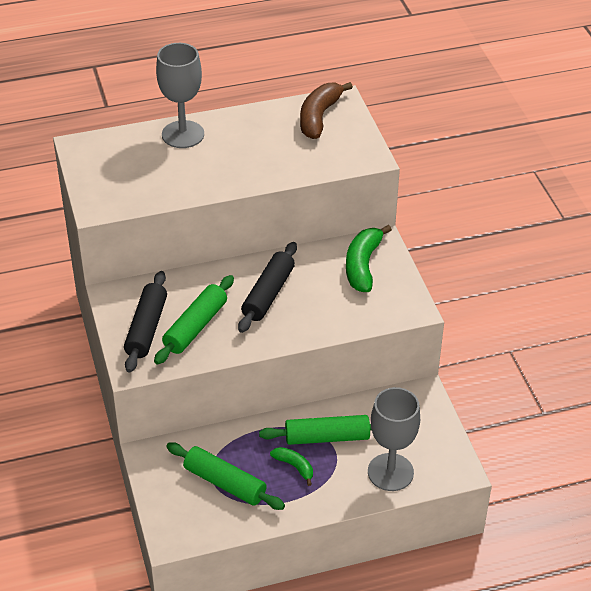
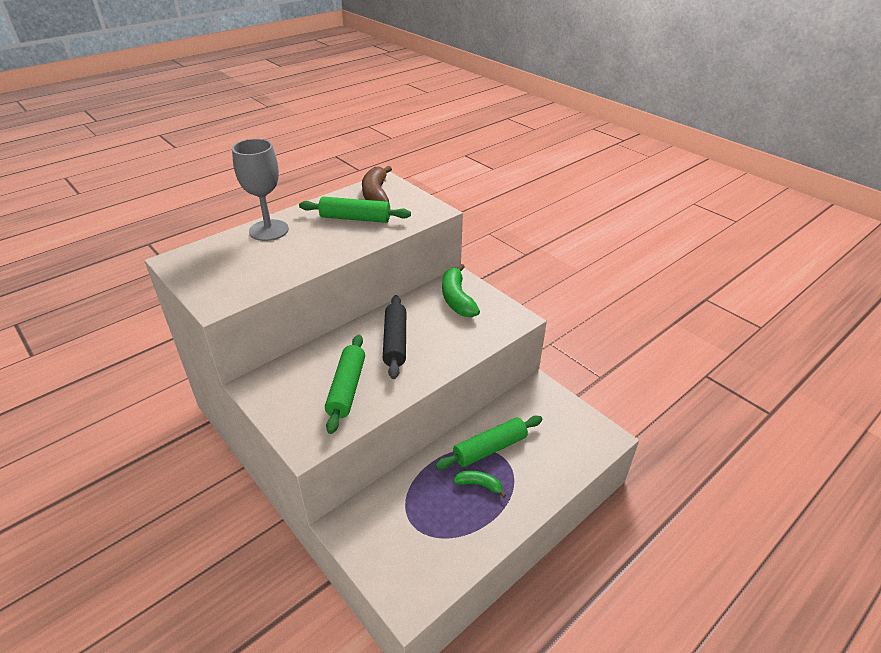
camera: 25 degrees left, 5 degrees down
(146, 328) = (301, 404): black rolling pin -> none
(225, 483) = (428, 525): green rolling pin -> green rolling pin (355, 218)
(390, 472) = (559, 459): grey goblet -> none

